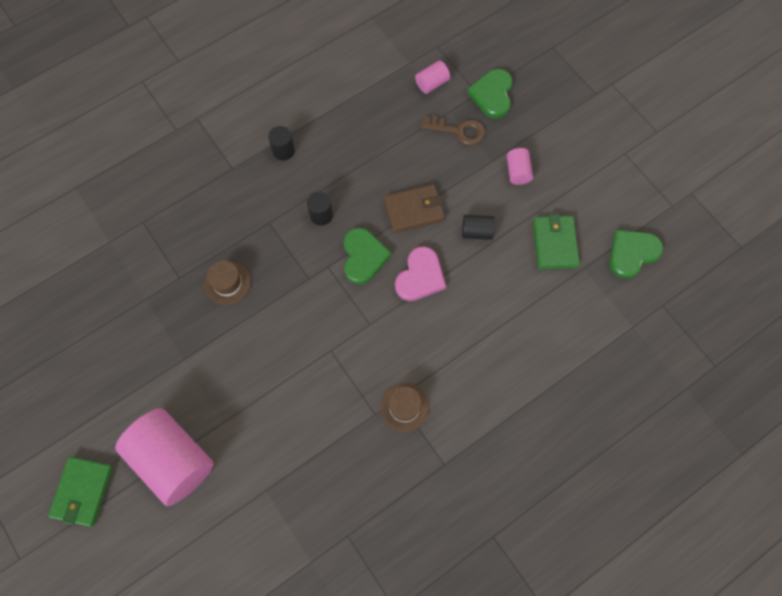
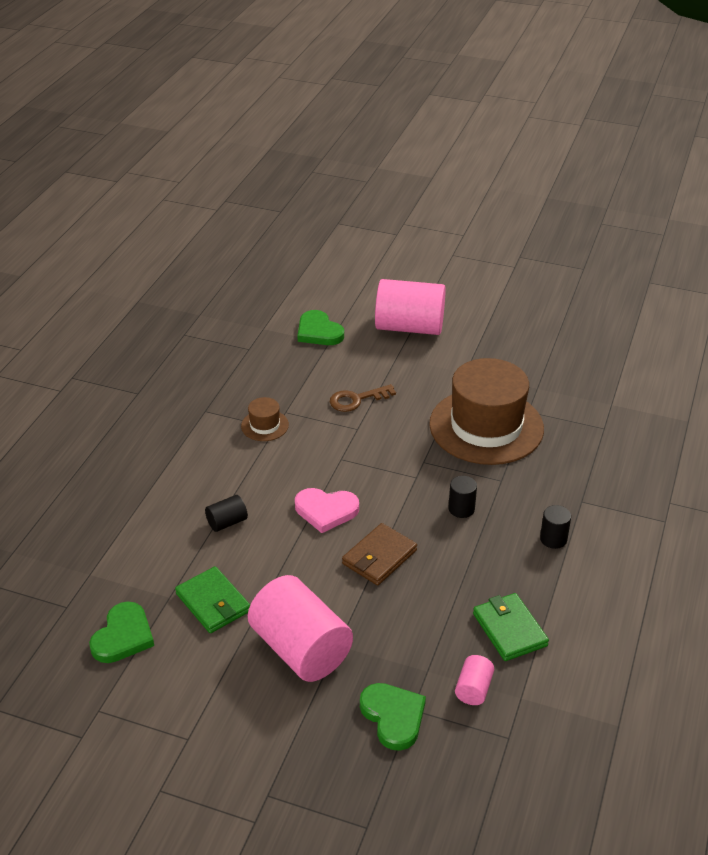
camera: 145 degrees right, 30 degrees down
(83, 491) = (451, 291): green wallet -> green wallet (509, 629)
(227, 283) = (486, 426): brown hat -> brown hat, size x2.39
(363, 257) = (391, 499): green heart -> green heart (318, 332)
(420, 276) = (326, 511): pink heart -> pink heart turned 75 degrees counterclockwise
(458, 131) = (398, 655): brown key -> brown key (357, 400)
(477, 232) = (301, 572): black cylinder -> black cylinder (227, 522)
(517, 172) = (300, 649): pink cylinder -> pink cylinder, size x2.26

